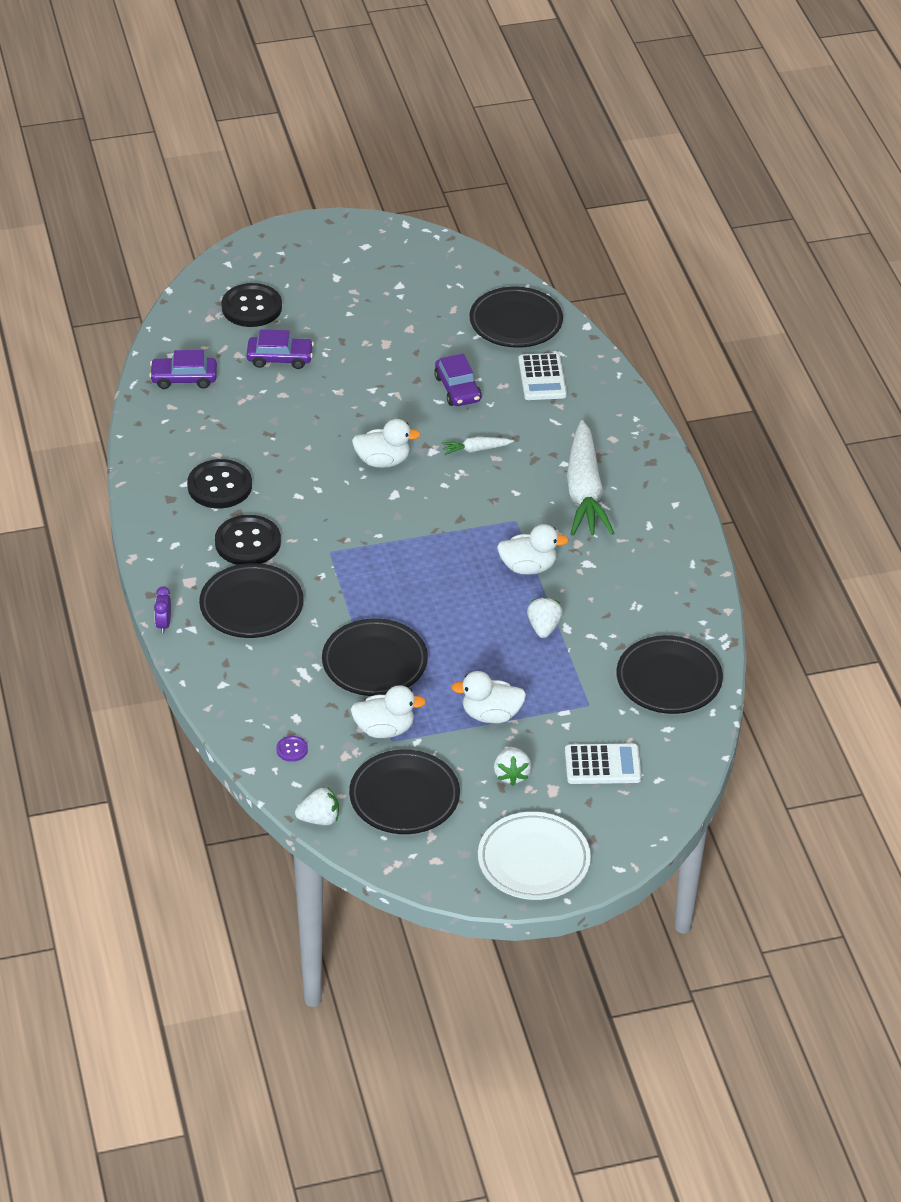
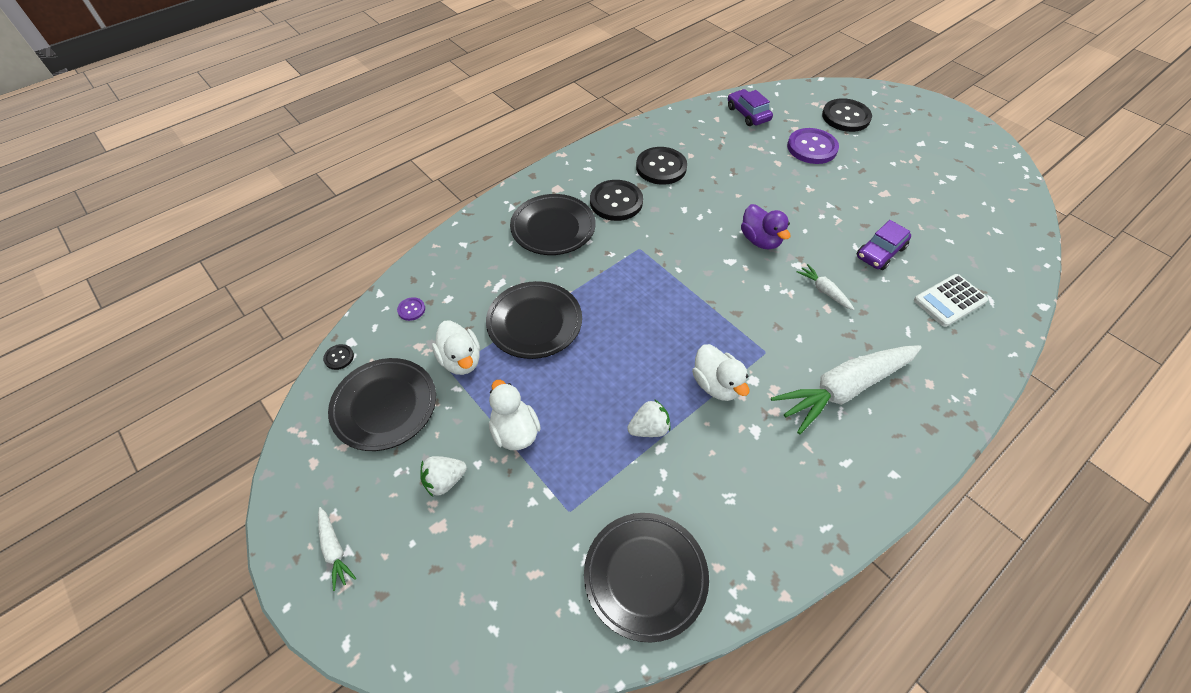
camera: 65 degrees right, 10 degrees up
(164, 624) = (507, 192): purple clock -> none
(280, 358) = (812, 148): purple car -> purple button
(319, 819) = (339, 357): white strawberry -> black button
(383, 461) = (760, 240): white duck -> purple duck
(516, 322) = (992, 258): black plate -> none
(533, 861) = (334, 549): white plate -> white carrot
(602, 765) = (491, 560): white calculator -> none

